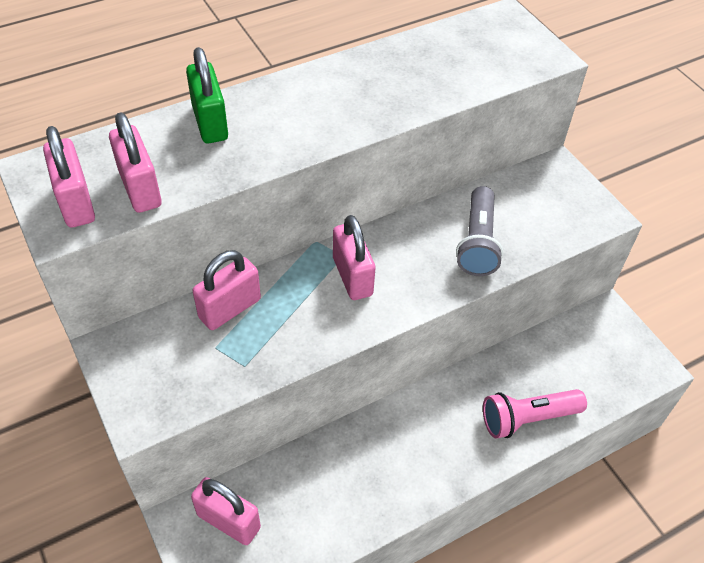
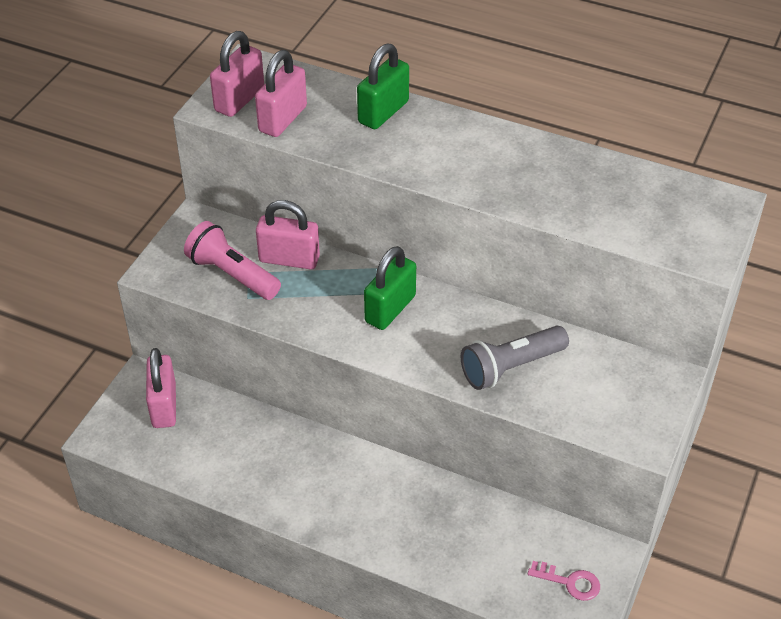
camera: 55 degrees right, 5 degrees down
(352, 276) = (390, 309): pink padlock -> green padlock
(527, 418) = (426, 548): pink flashlight -> pink flashlight (232, 274)
(616, 351) = (569, 582): none -> pink key

